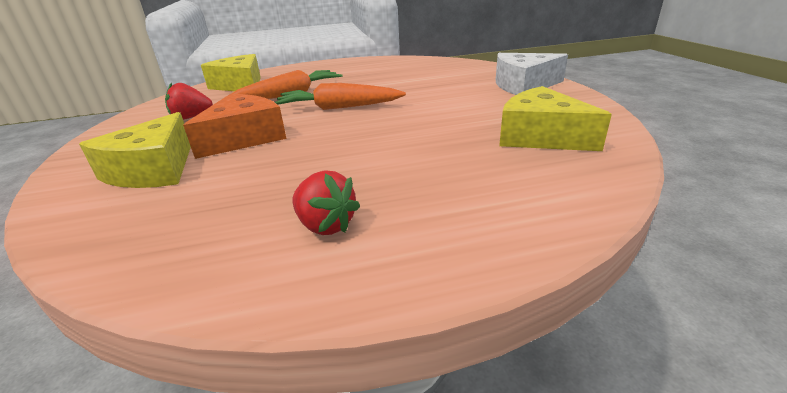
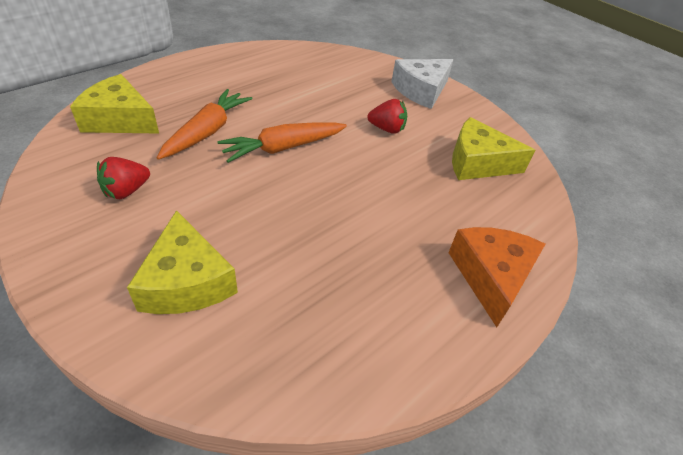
camera: 35 degrees left, 15 degrees up
(244, 138) = (231, 213): orange cheese -> orange cheese (491, 277)
(325, 225) = (409, 299): red strawberry -> red strawberry (387, 129)

